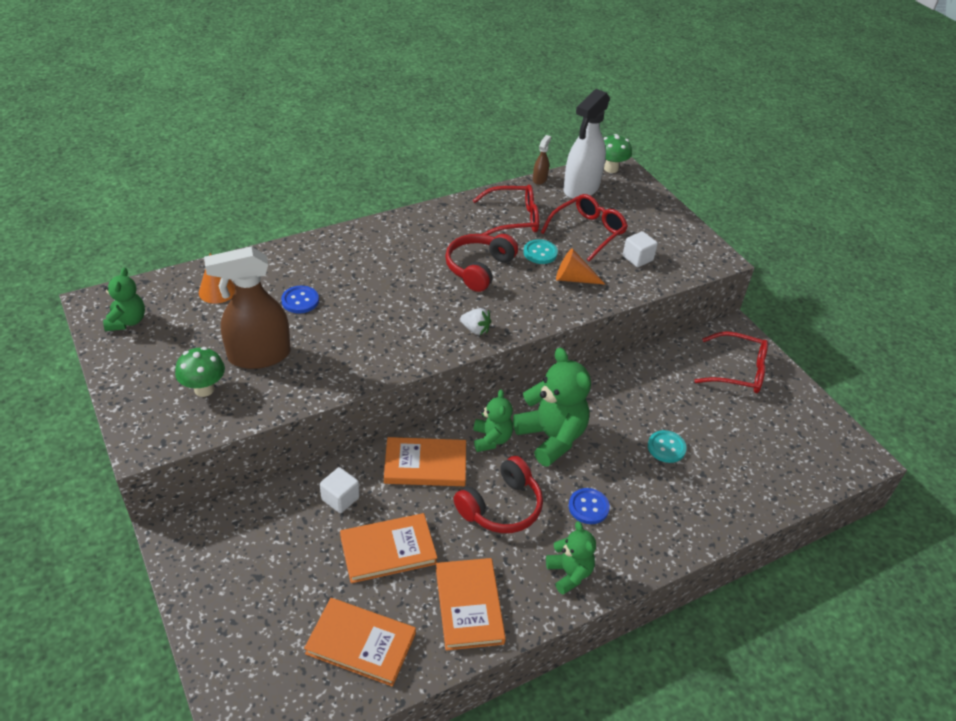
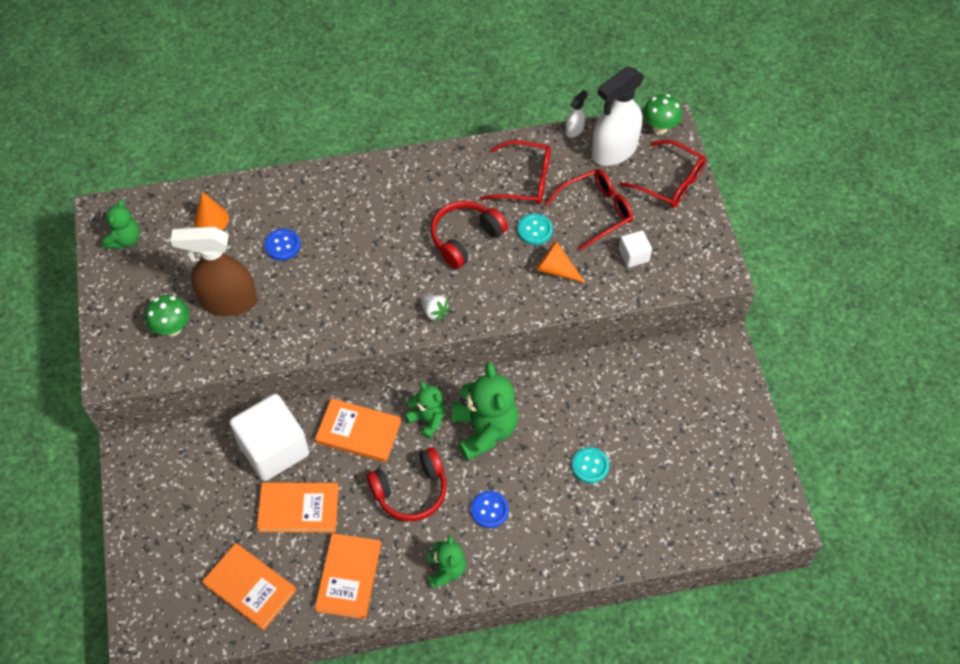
camera: 20 degrees right, 15 degrees up
(340, 498) = (274, 449): white cube -> white cube, size x2.16
(491, 439) = (428, 419): green teddy bear -> green teddy bear turned 60 degrees counterclockwise
(540, 179) = (574, 130): brown spray bottle -> white spray bottle
(738, 371) = (704, 396): red glasses -> red glasses (670, 182)

